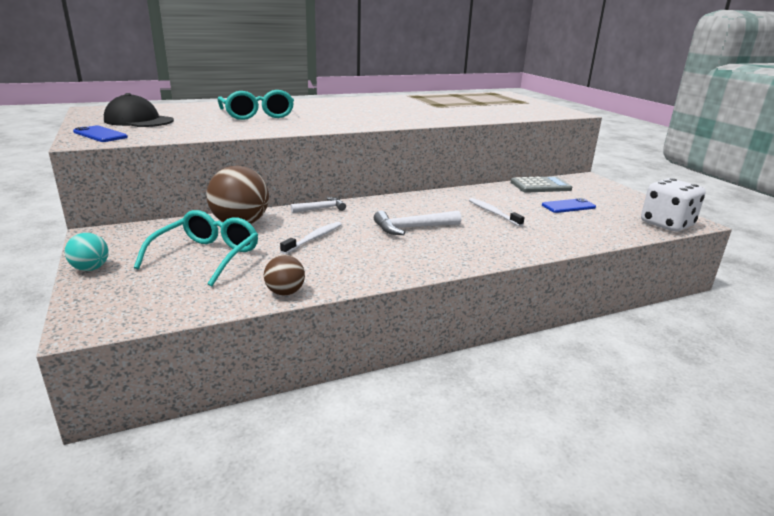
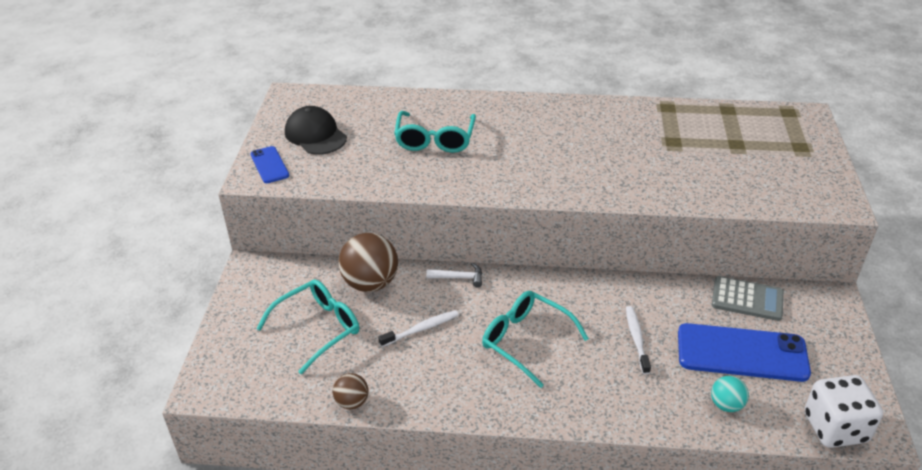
camera: 30 degrees right, 15 degrees up
(90, 268) = (228, 317): turquoise ball -> turquoise ball (726, 405)
(412, 228) = (526, 341): white hammer -> turquoise glasses
(568, 206) = (742, 353): blue phone -> blue phone, size x1.97

